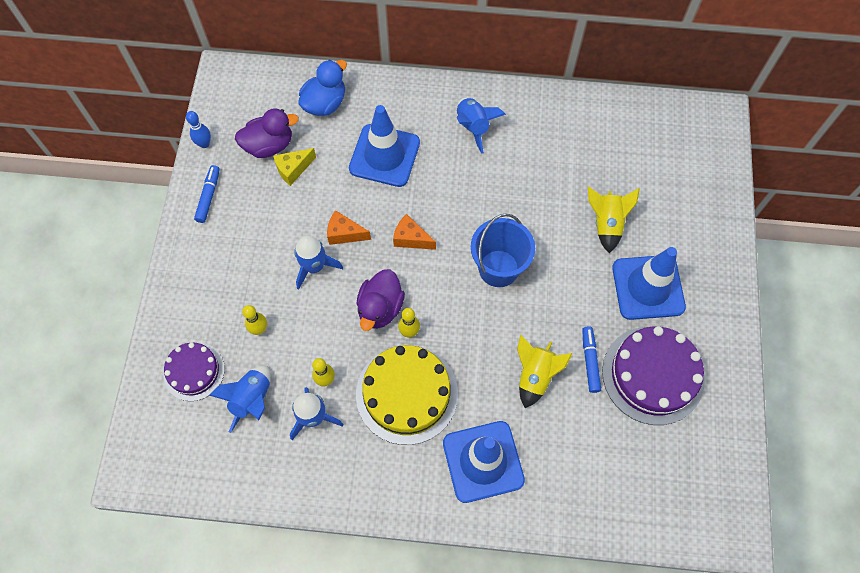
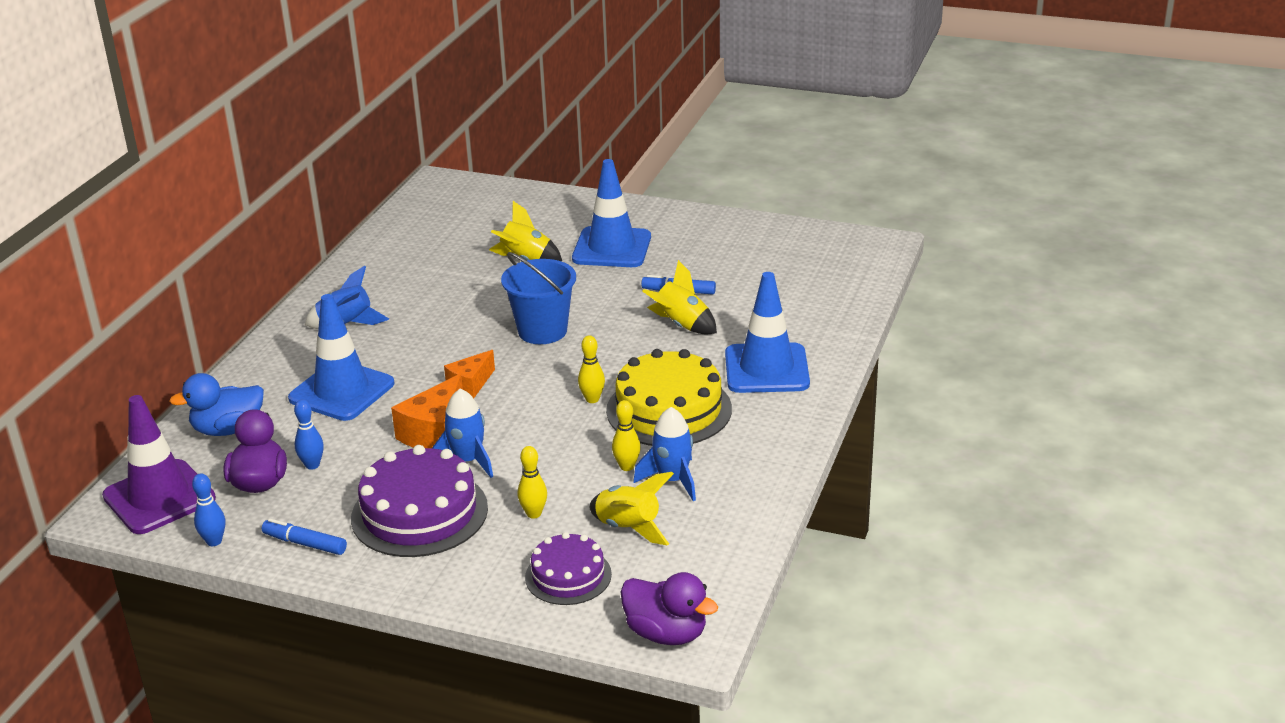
camera: 75 degrees left, 35 degrees down
(245, 95) = (159, 497): none -> purple traffic cone
(252, 399) = (629, 527): blue rocket -> yellow rocket
(293, 169) = (312, 465): yellow cheese -> blue bowling pin
(325, 103) = (228, 429): blue duck -> blue duck turned 75 degrees counterclockwise
(344, 234) = (434, 433): orange cheese -> orange cheese, size x1.52
(380, 308) = (551, 416): purple duck -> purple duck (666, 633)
(653, 375) = (708, 260): purple cake -> purple cake (419, 513)

